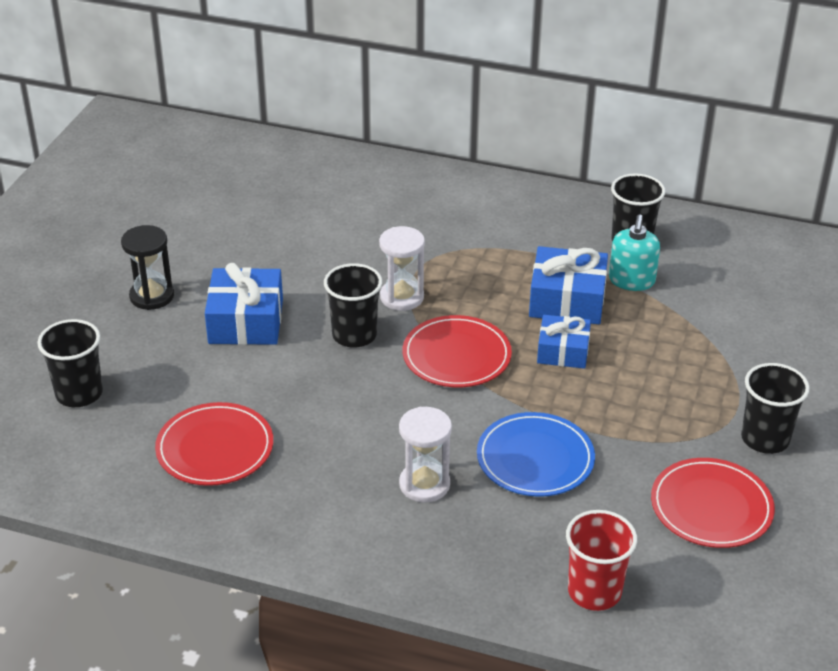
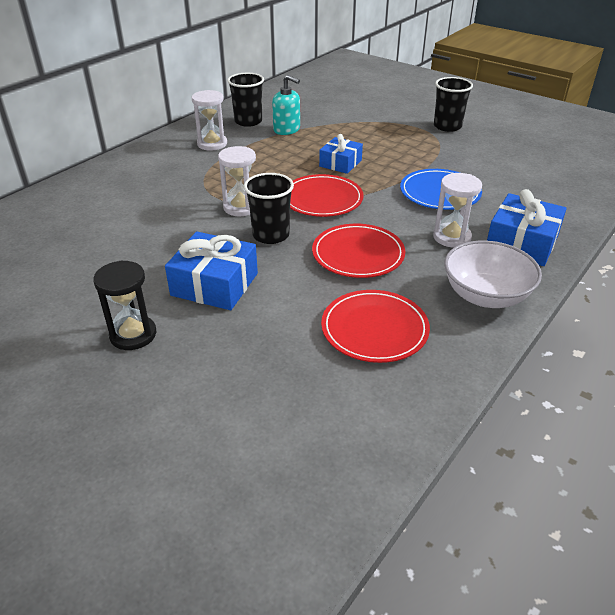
camera: 70 degrees left, 0 degrees up
(79, 393) = (252, 409): black cup -> none
(309, 528) = (485, 296): none -> white bowl
(544, 231) = (212, 144): none -> white hourglass
(567, 300) = (290, 151): blue gift -> blue gift (521, 243)
(594, 591) = (563, 199): red cup -> none
(711, 507) = (498, 151): red plate -> red plate (358, 254)

